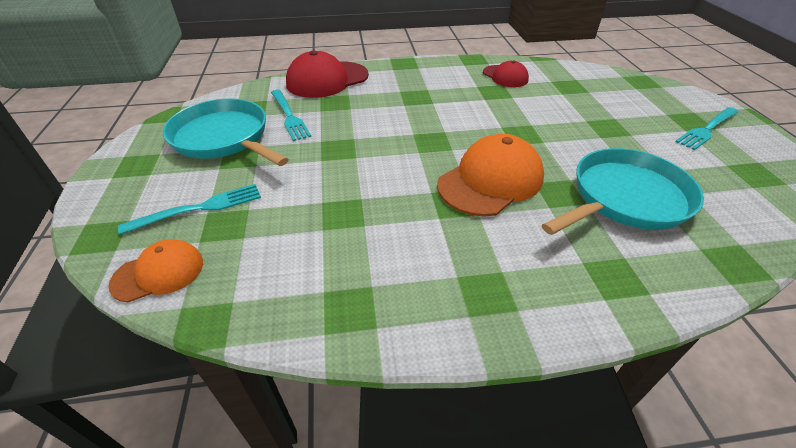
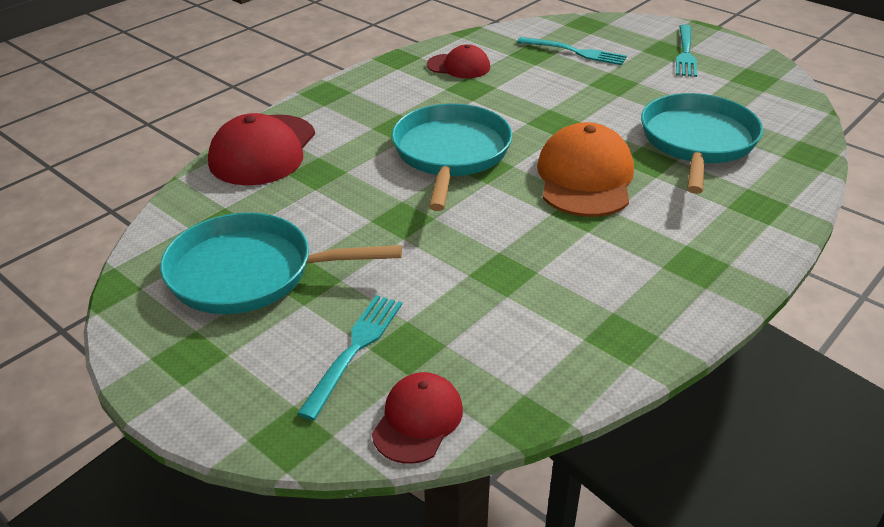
camera: 40 degrees left, 5 degrees down
(159, 273) = (418, 420): orange cap -> red cap
(289, 116) = (289, 212): turquoise fork -> turquoise fork (575, 52)
(423, 124) = (451, 153): none -> turquoise pan

